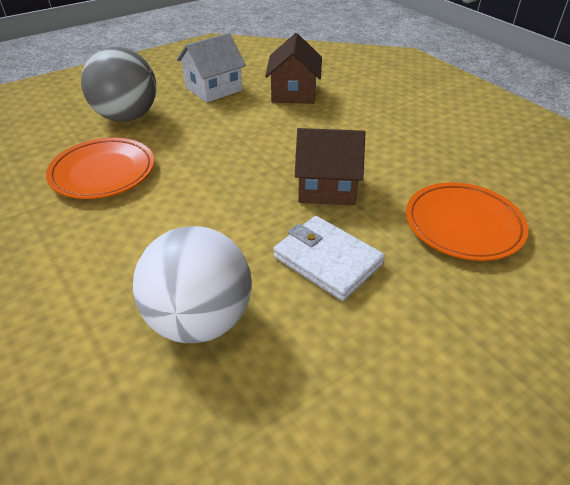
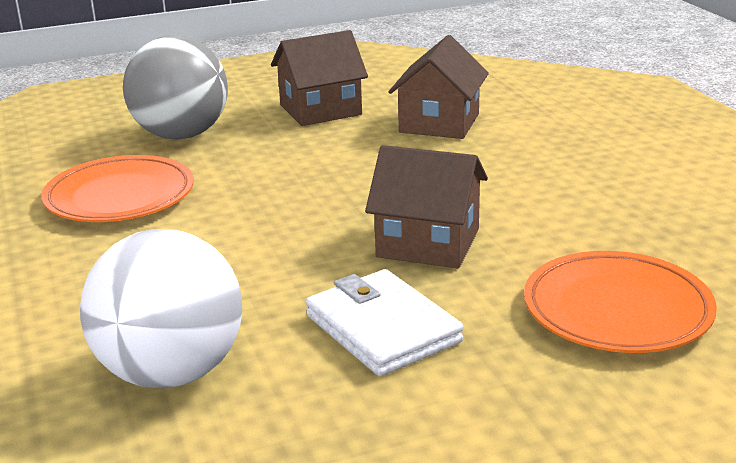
camera: 15 degrees right, 15 degrees down
(213, 89) = (320, 110): white house -> brown house

